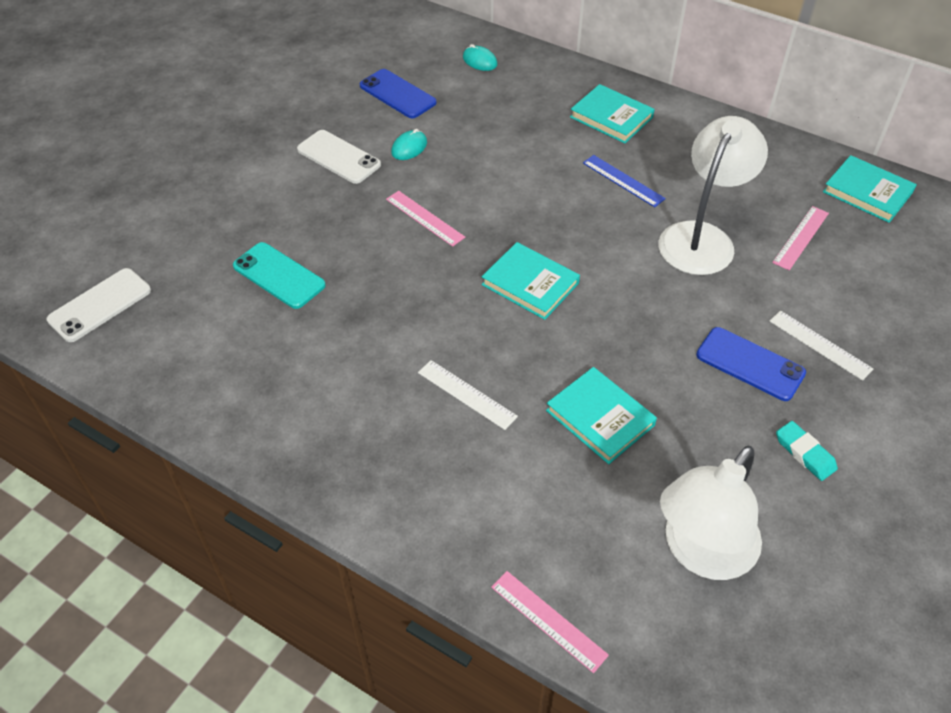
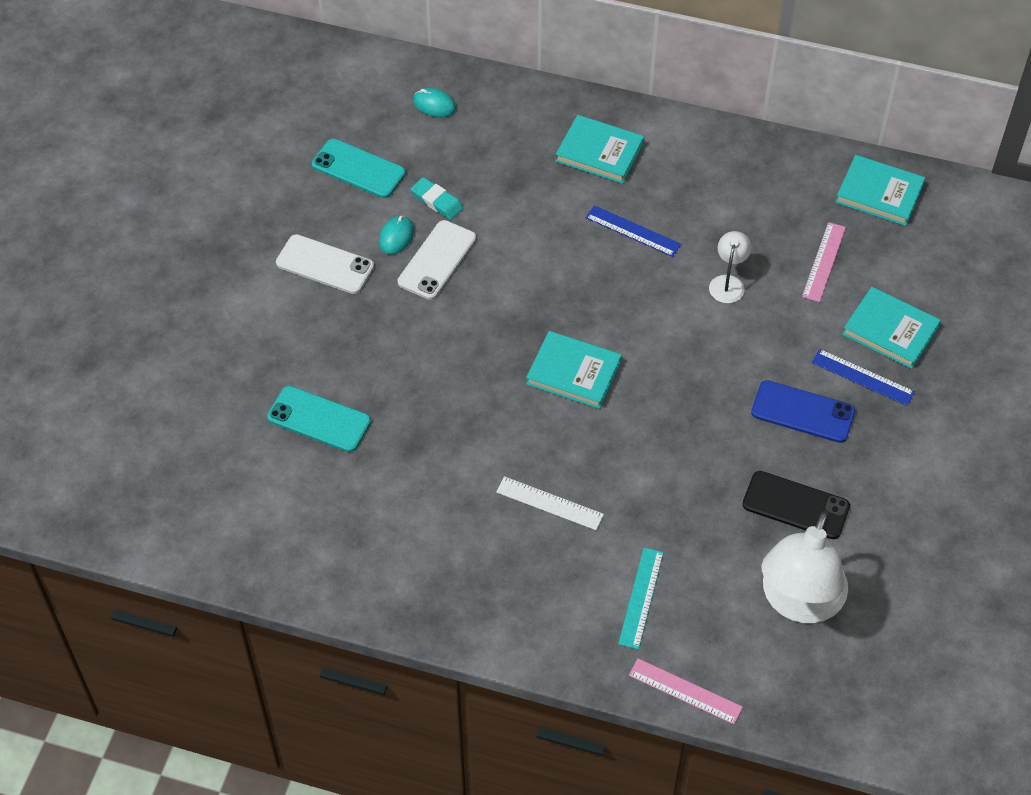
camera: 15 degrees left, 5 degrees up
(100, 305) = (150, 493): white phone -> white phone (437, 260)
(397, 94) = (358, 169): blue phone -> turquoise phone
(424, 218) = (443, 320): pink ruler -> none
(530, 508) = (641, 598): none -> turquoise ruler
(600, 418) = (679, 498): turquoise book -> turquoise book (890, 330)
(702, 237) = (728, 283): white lamp -> white lamp, size x0.46
(722, 452) = (796, 505): none -> black phone
(805, 453) = (868, 489): turquoise eraser -> turquoise eraser (437, 201)
(820, 344) = (863, 377): white ruler -> blue ruler

